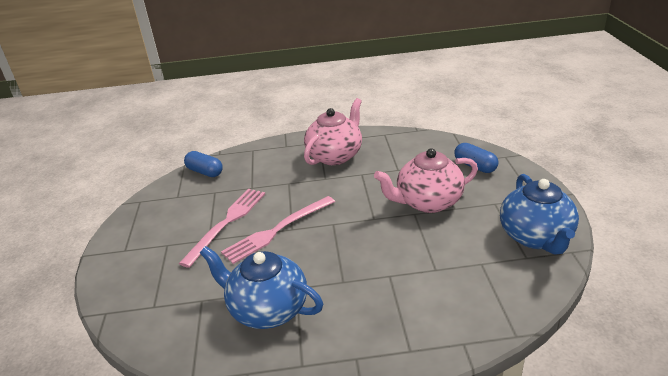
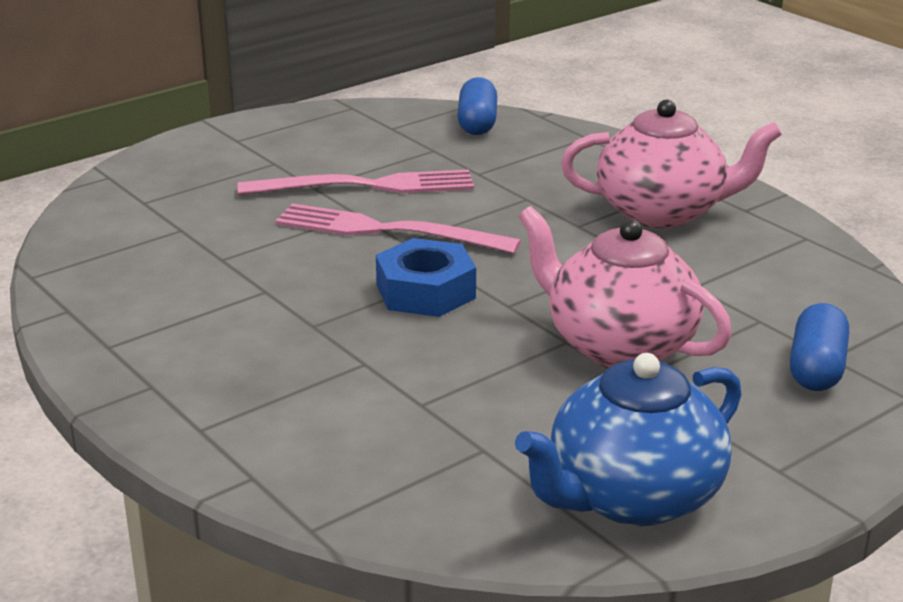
camera: 55 degrees right, 5 degrees down
(267, 309) = (200, 283): blue teapot -> none
(343, 237) = (425, 291): none -> blue nut

